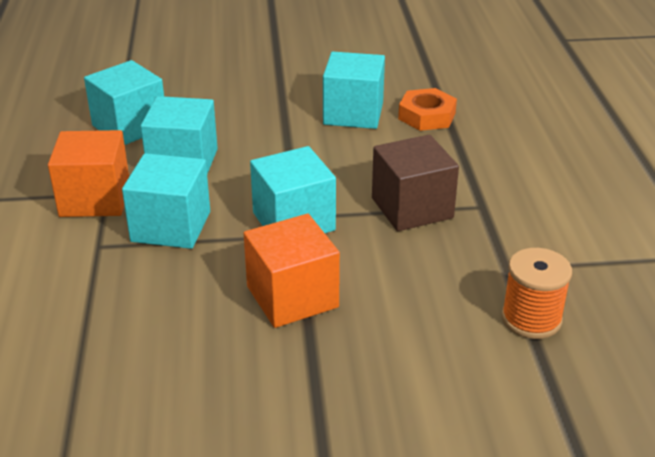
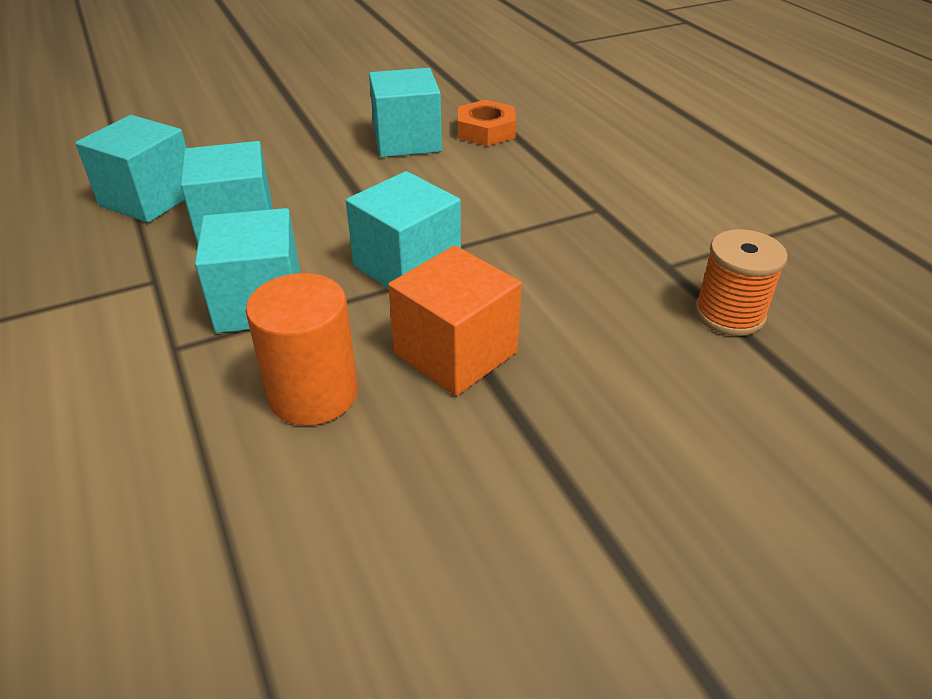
camera: 20 degrees left, 5 degrees up
(95, 199) = (142, 290): orange cube -> none
(176, 301) = (313, 394): none -> orange cylinder
(412, 208) = (529, 225): brown cube -> none

